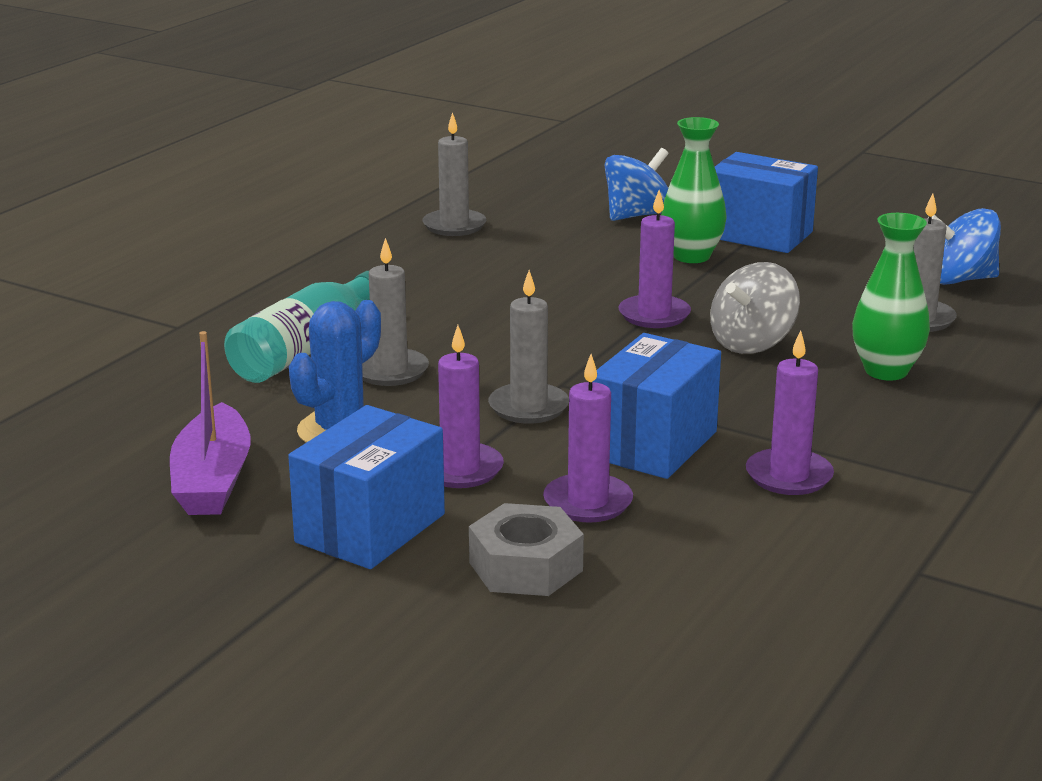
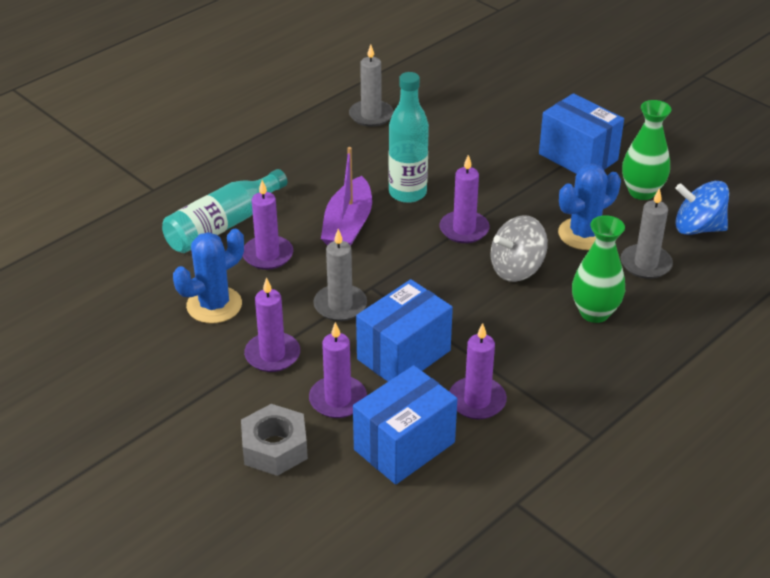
camera: 15 degrees right, 15 degrees up
(213, 480) = (121, 336): purple boat -> purple boat (348, 226)
(370, 528) = (196, 396): blue box -> blue box (404, 446)
(390, 371) = (268, 255): grey candle -> purple candle
(553, 290) = (407, 193): none -> turquoise bottle
(637, 215) = (502, 123): blue spinning top -> none
(691, 256) = (519, 173): green vase -> green vase (642, 192)
(818, 301) = (584, 234): none -> blue cactus

